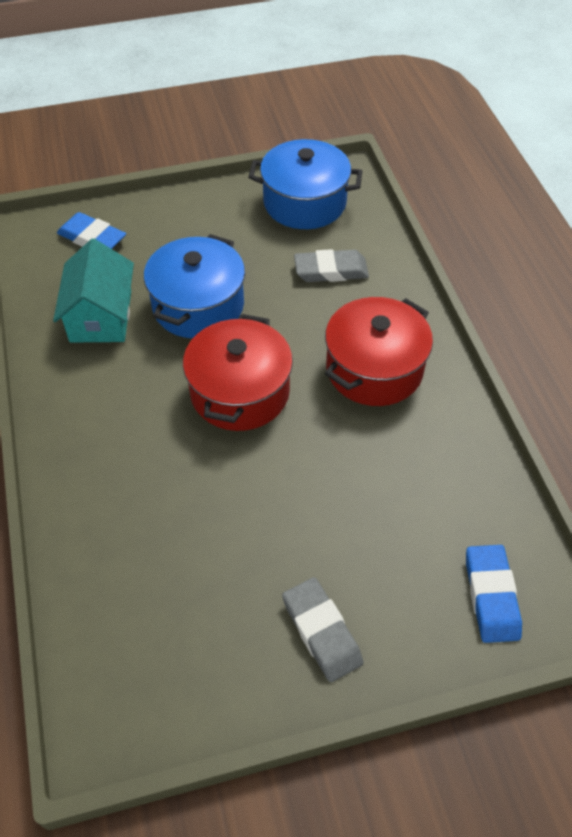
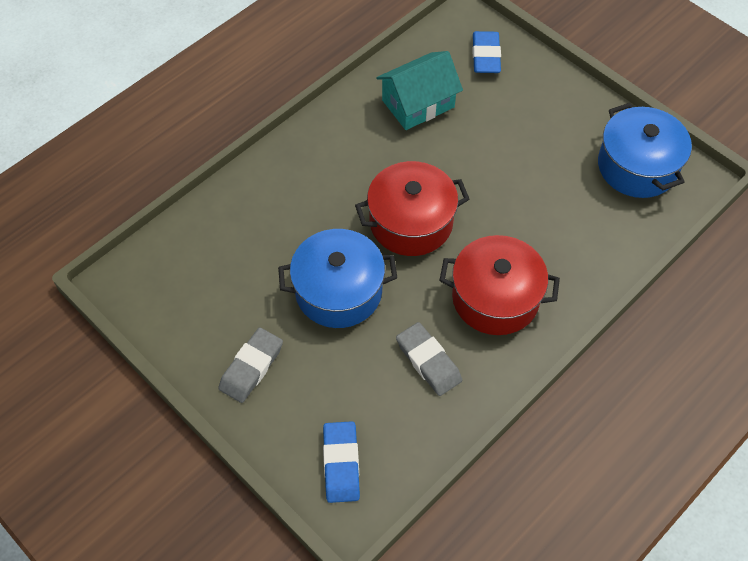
camera: 60 degrees right, 5 degrees up
(198, 305) = (471, 155): blue pot -> blue pot (338, 291)
(331, 270) = (575, 221): grey eraser -> grey eraser (428, 361)
(491, 596) = (341, 464): blue eraser -> blue eraser turned 60 degrees counterclockwise

